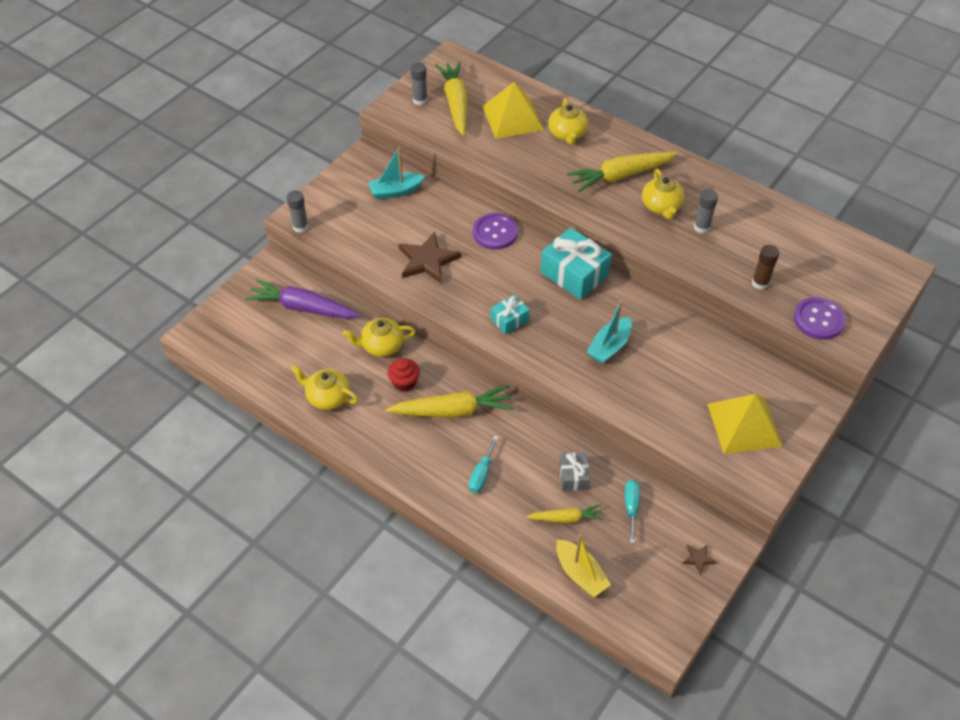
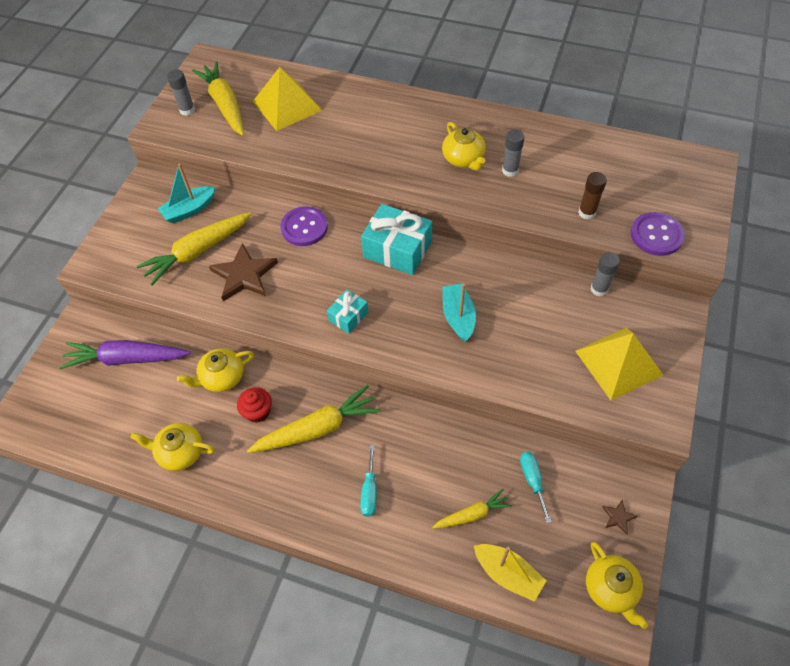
camera: 15 degrees left, 5 degrees up
(300, 227) = (98, 274): grey glue stick -> grey glue stick (599, 289)
(567, 134) = (346, 109): yellow teapot -> yellow teapot (611, 589)
(573, 476) = (464, 464): grey gift -> none
(609, 346) = (458, 317): turquoise boat -> turquoise boat turned 150 degrees clockwise
(621, 176) = (413, 138): yellow carrot -> yellow carrot (198, 252)

